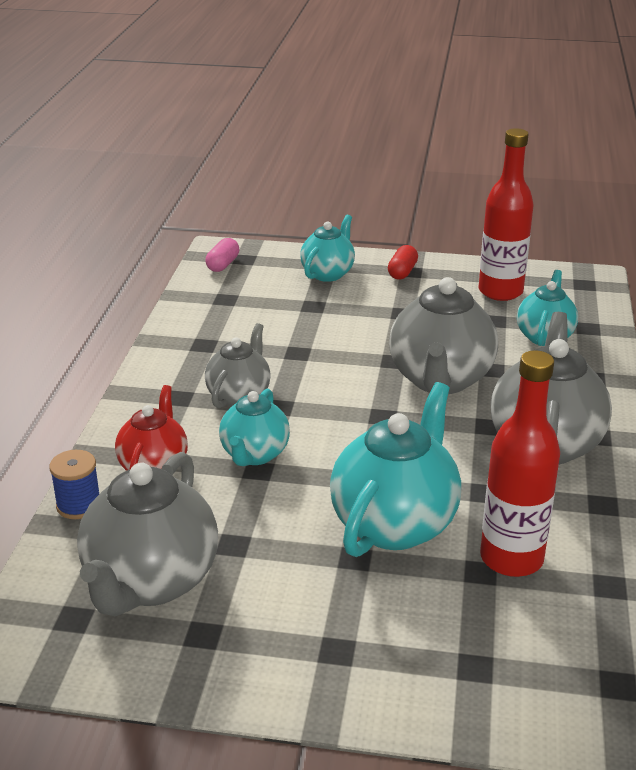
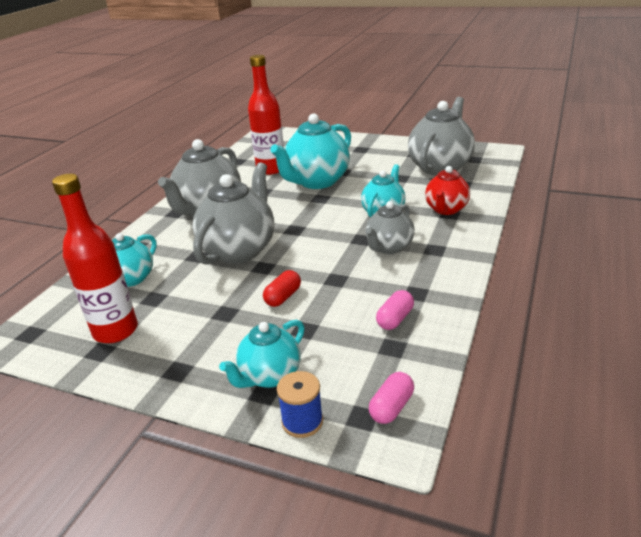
camera: 165 degrees left, 0 degrees up
(79, 505) = (486, 194): blue spool -> blue spool (302, 422)
(225, 319) = (395, 319): none -> pink capsule
(402, 272) = (187, 369): red capsule -> red capsule (283, 297)

